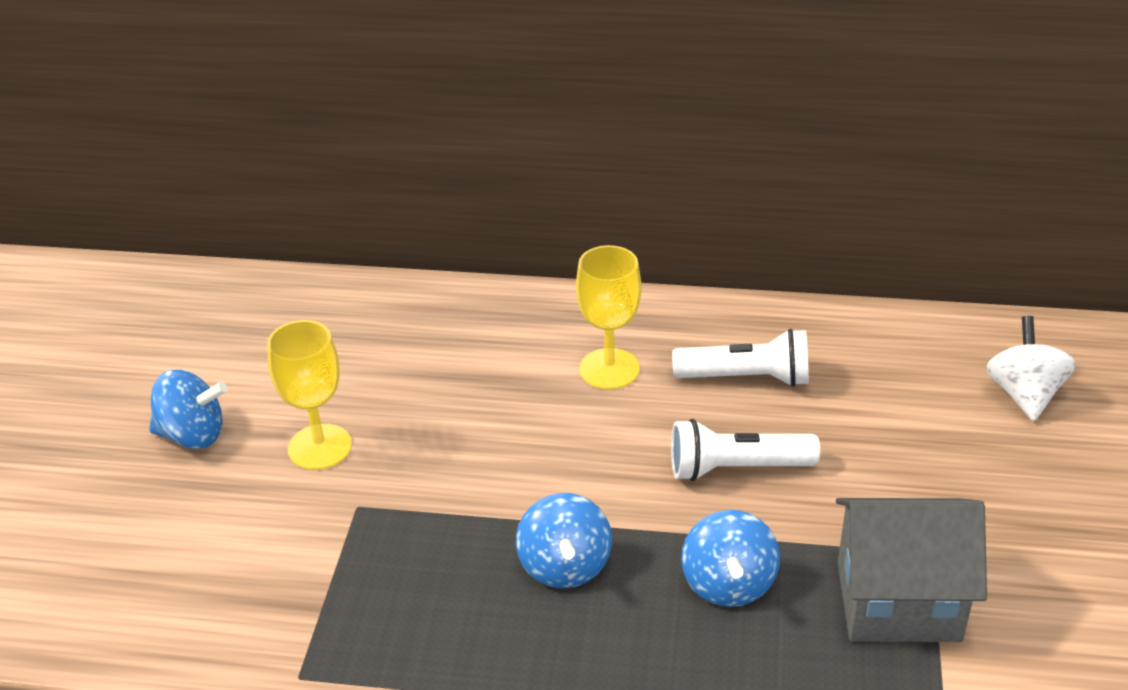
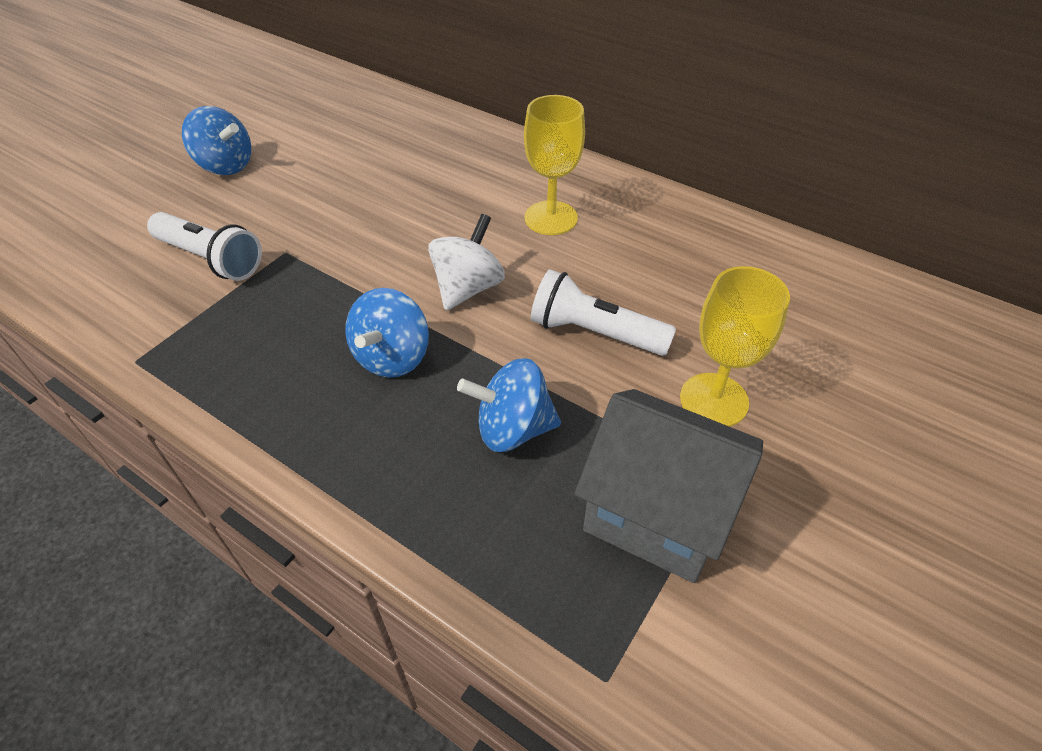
camera: 25 degrees right, 10 degrees up
(320, 447) = (297, 202): yellow goblet -> yellow goblet (714, 400)
(728, 584) = (512, 428): blue spinning top -> blue spinning top turned 60 degrees clockwise
(746, 378) = (659, 262): white flashlight -> white flashlight (211, 259)
(1024, 394) = (919, 367): white spinning top -> white spinning top (468, 288)

